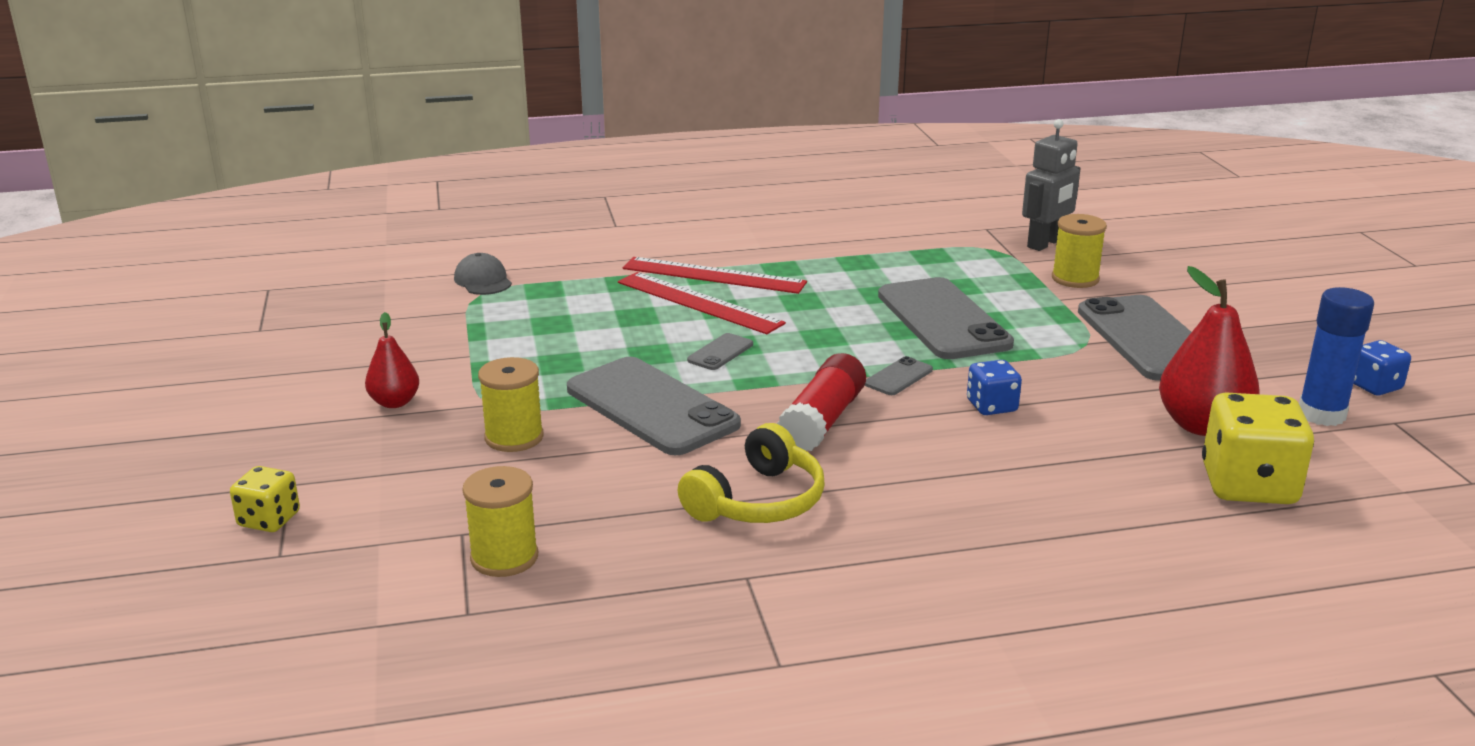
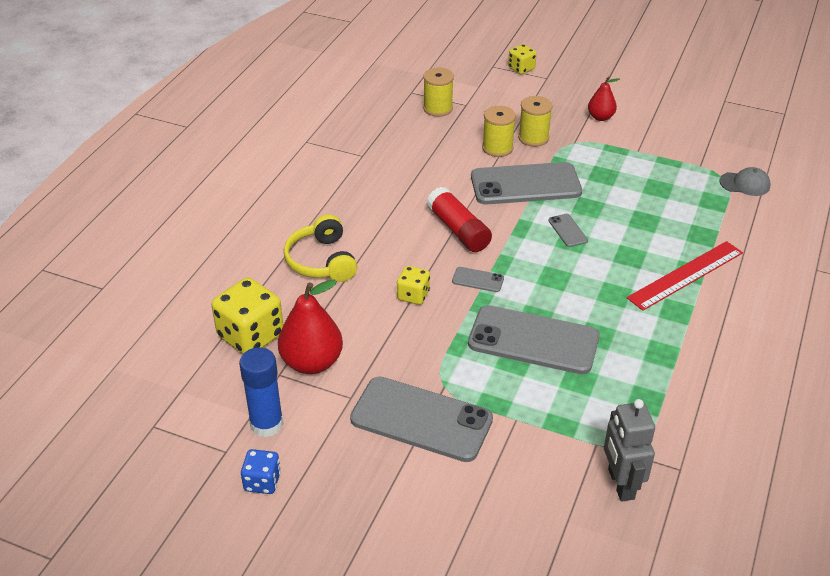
camera: 125 degrees right, 15 degrees up
(699, 302) = (645, 251): red ruler -> none
(757, 501) = (410, 180): yellow headphones -> yellow headphones (321, 261)
(898, 377) = (478, 280): grey phone -> grey phone turned 60 degrees counterclockwise
(991, 406) = (413, 295): blue dice -> yellow dice
(1075, 279) = (541, 452): yellow spool -> yellow spool (497, 148)

